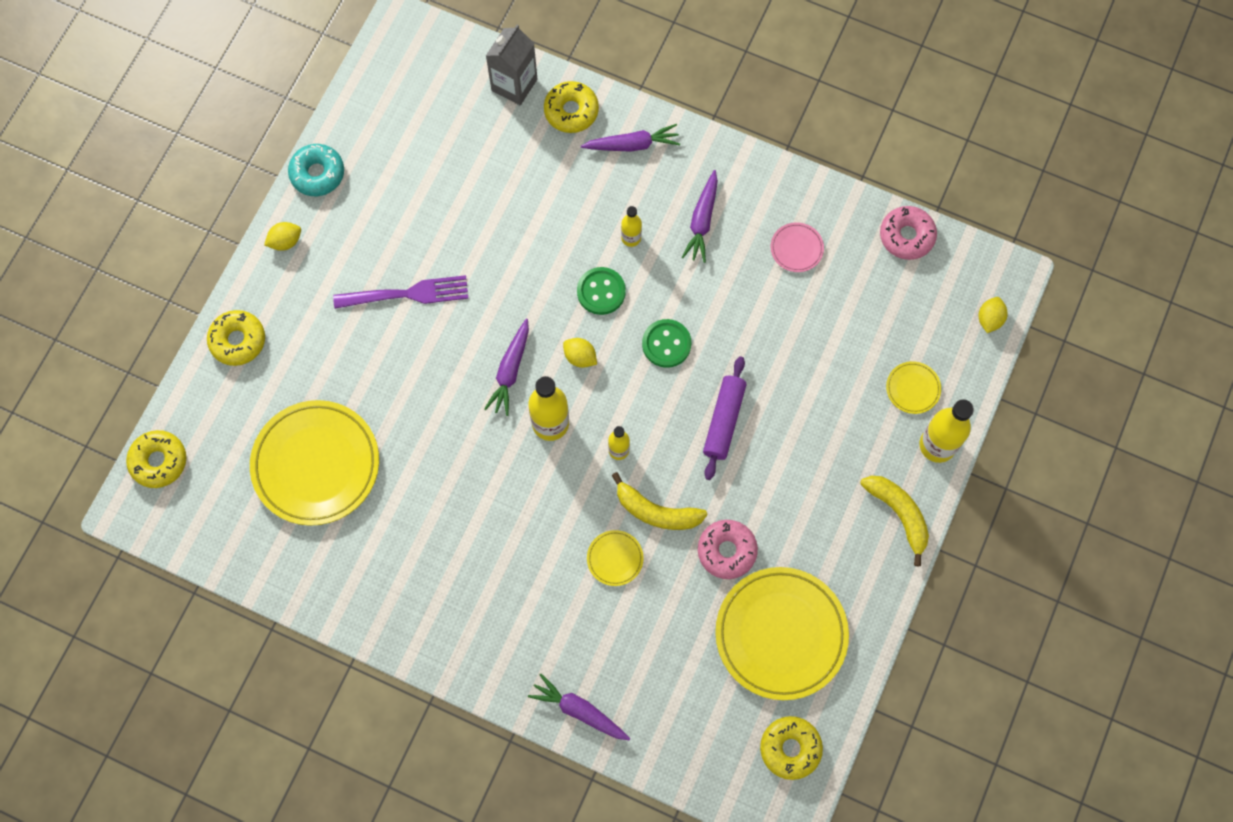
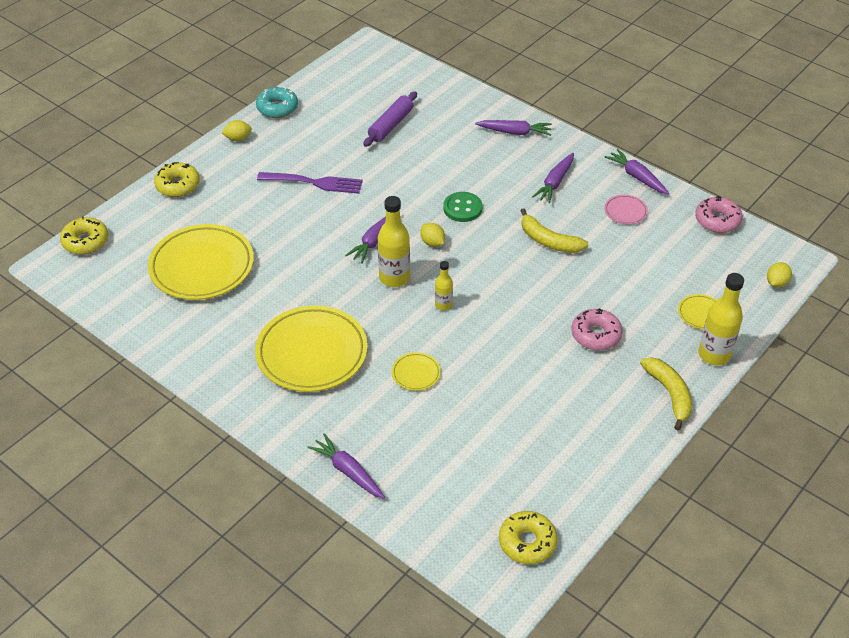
camera: 15 degrees right, 25 degrees down
(514, 85) = (438, 87): grey carton -> none
(571, 111) = (475, 107): yellow donut -> none
(631, 238) = (496, 182): yellow bottle -> none
(656, 511) = (461, 350): yellow banana -> yellow banana (549, 241)
(666, 344) = (504, 248): green button -> none
(723, 420) = (535, 303): purple rolling pin -> purple rolling pin (390, 125)
(726, 551) = (512, 388): pink donut -> pink donut (595, 335)
(781, 634) = (542, 456): yellow plate -> yellow plate (312, 353)
(798, 186) = (637, 177): none -> purple carrot

